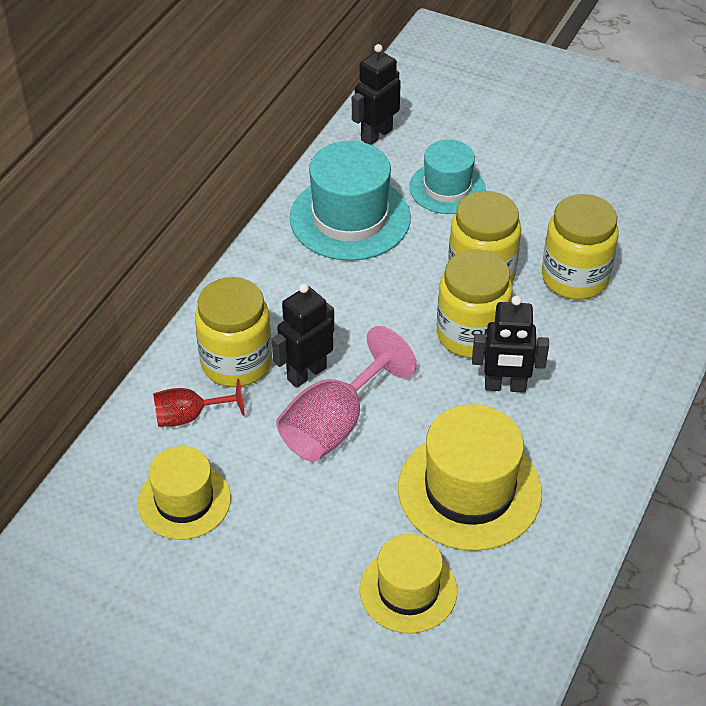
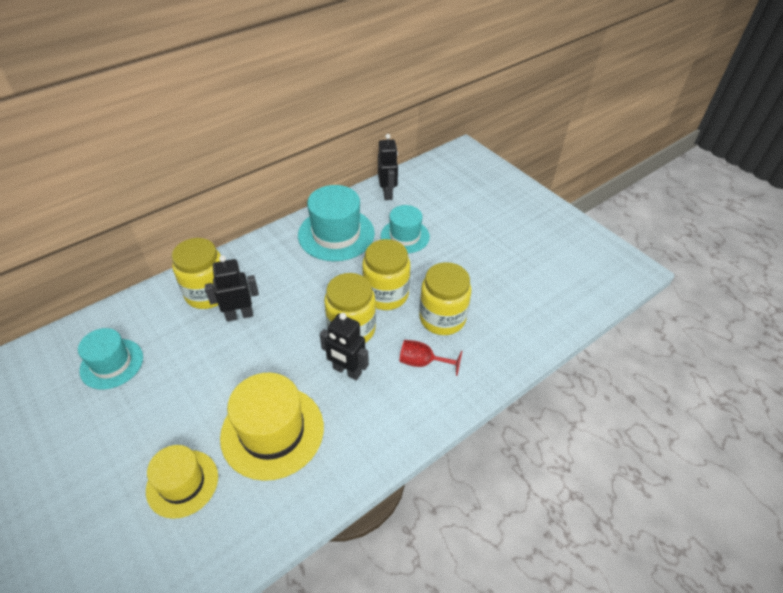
camera: 25 degrees right, 0 degrees up
(184, 501) = (112, 363): yellow hat -> turquoise hat
(189, 416) = (157, 314): red goblet -> red goblet (422, 362)
(334, 424) = (229, 353): pink goblet -> none
(376, 134) = (387, 193): black robot -> black robot turned 105 degrees clockwise

